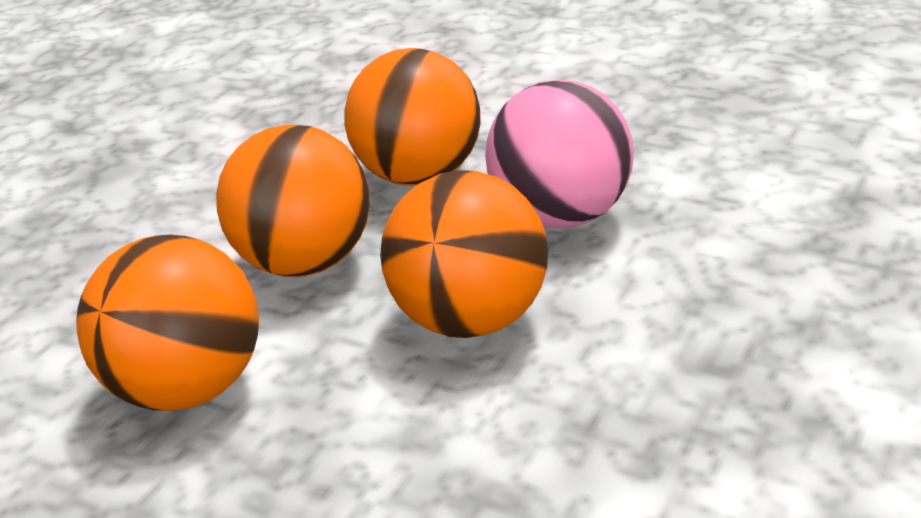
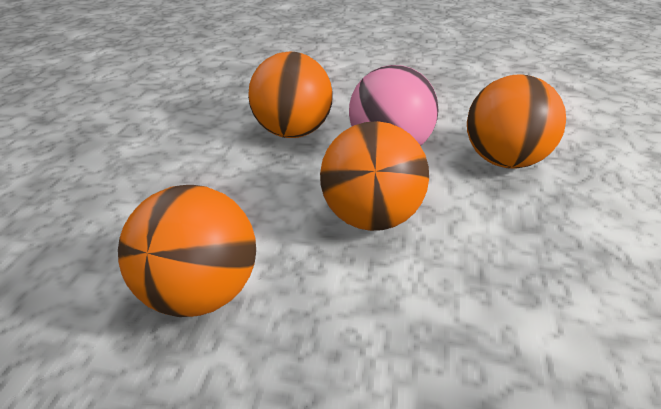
camera: 20 degrees left, 5 degrees up
(306, 262) = (246, 192): orange ball -> orange ball (503, 160)

